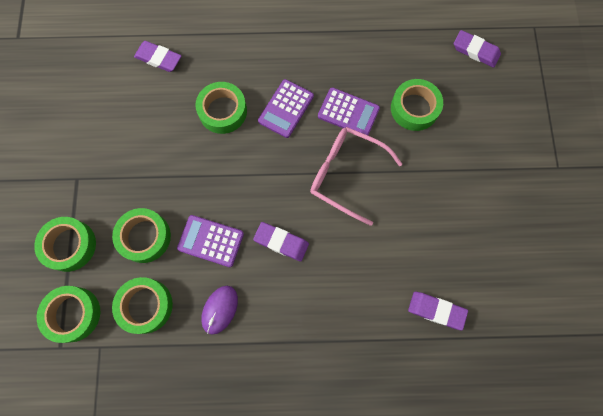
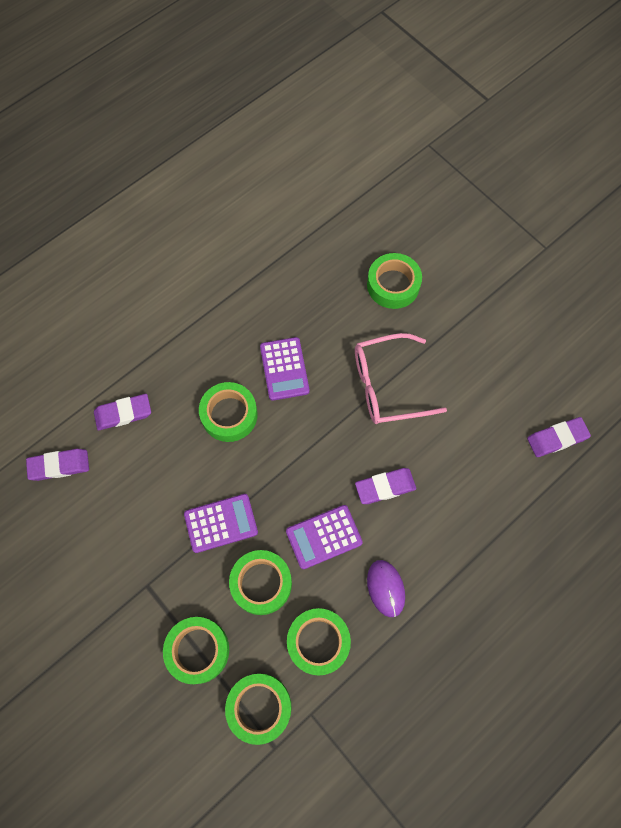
camera: 40 degrees left, 5 degrees down
(348, 112) = (341, 330): purple calculator -> purple calculator (221, 523)
(475, 51) = (399, 199): purple eraser -> purple eraser (59, 466)

